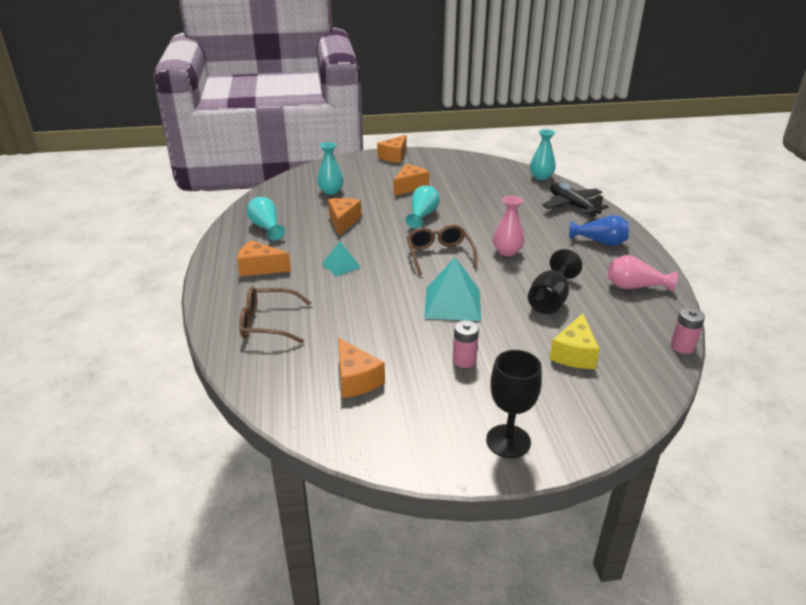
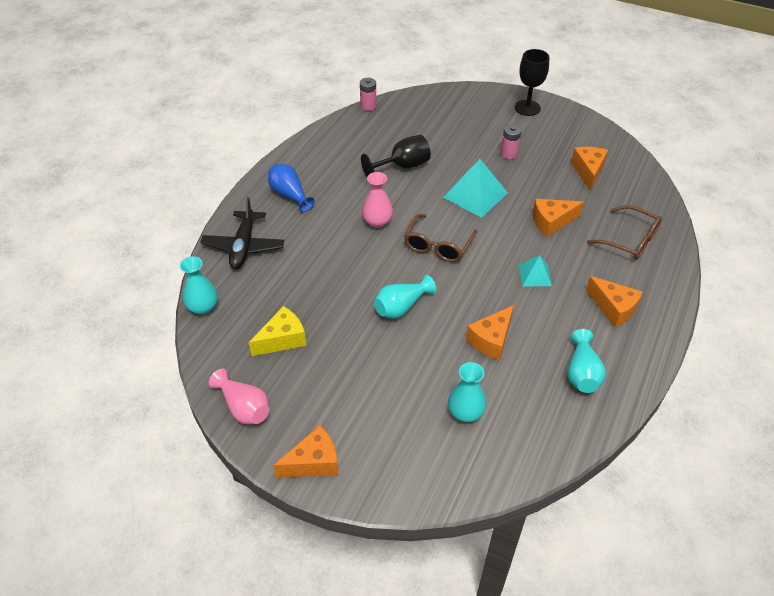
camera: 145 degrees left, 15 degrees up
(410, 187) = (364, 369): orange cheese -> orange cheese (551, 222)
(574, 354) = (436, 129): yellow cheese -> yellow cheese (282, 339)
(634, 287) = (331, 149): pink vase -> pink vase (244, 407)

